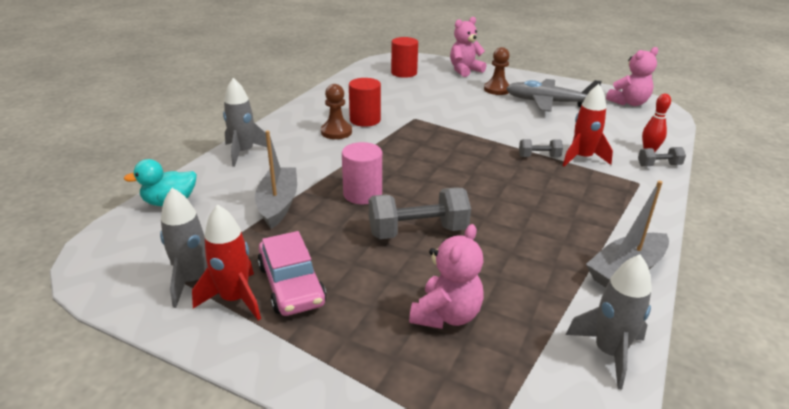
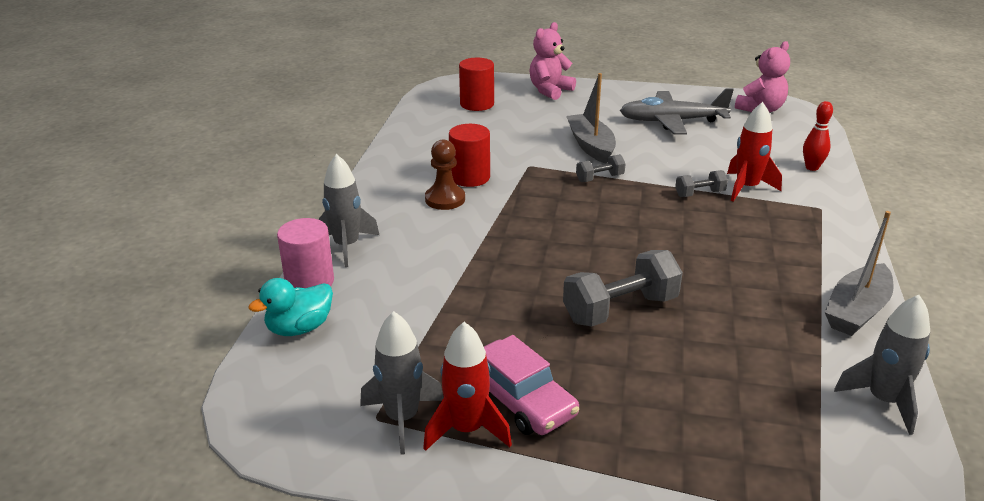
camera: 15 degrees left, 0 degrees up
(278, 204) = (437, 306): grey boat -> grey boat (591, 146)
(362, 194) = (529, 275): pink cylinder -> pink cylinder (309, 282)
(446, 315) = (707, 397): pink teddy bear -> none
(497, 89) = (603, 112): brown pawn -> none
(659, 165) = (830, 183): grey dumbbell -> grey dumbbell (600, 178)

